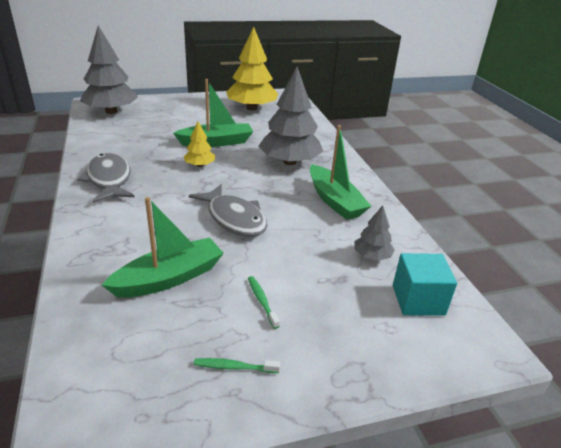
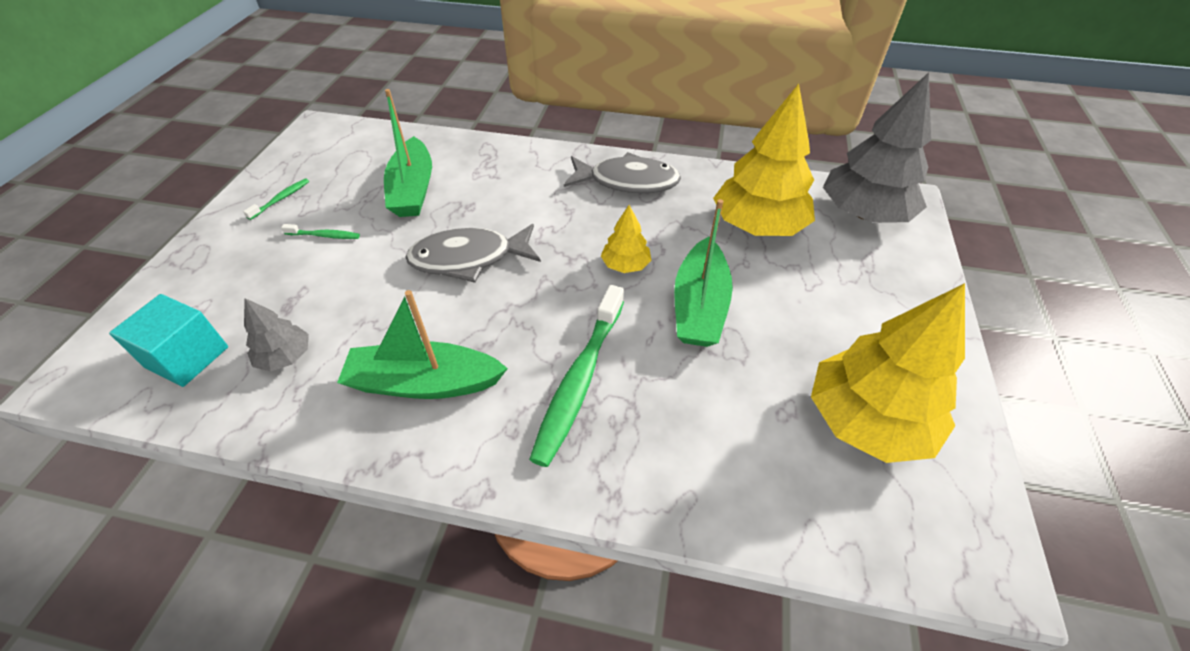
camera: 120 degrees right, 15 degrees up
(138, 135) = (758, 225): none -> yellow tree
(289, 162) = (579, 380): grey tree -> green toothbrush

